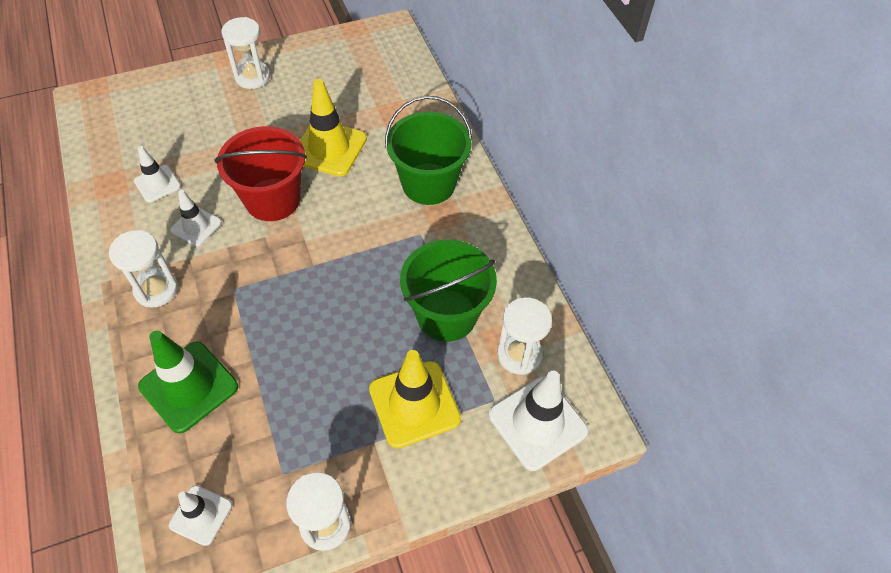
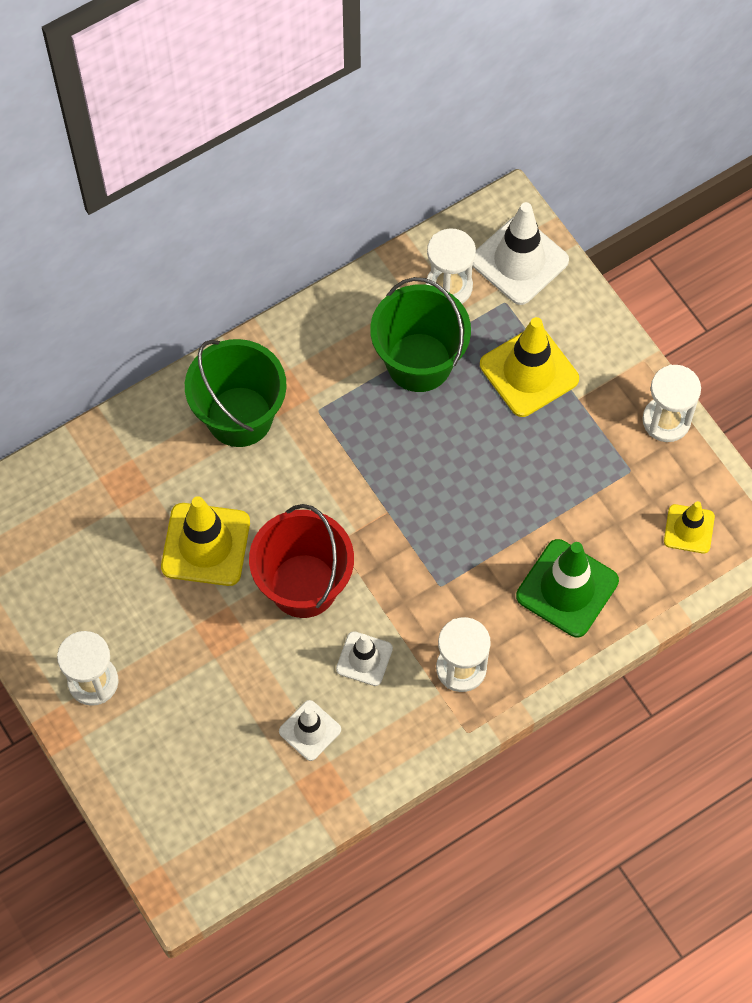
camera: 100 degrees left, 10 degrees up
(201, 515) = (689, 529): white traffic cone -> yellow traffic cone

